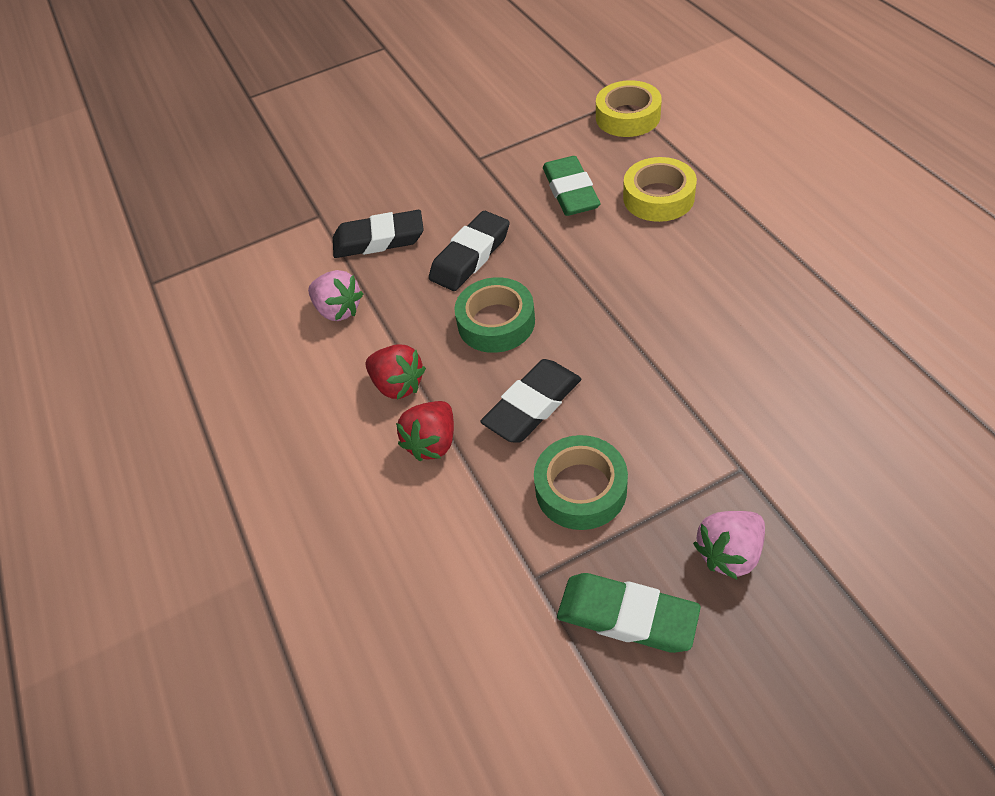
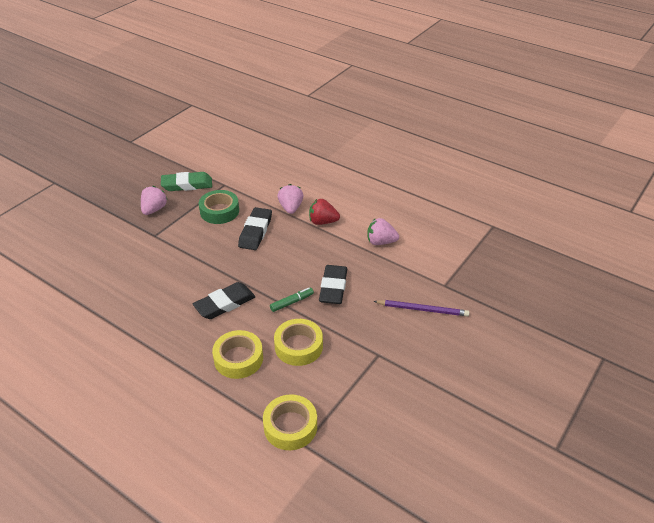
camera: 145 degrees right, 10 degrees down
(378, 193) = (422, 309): none -> purple pencil
(379, 240) = (394, 281): black eraser -> black eraser (225, 304)
(432, 442) = (291, 208): red strawberry -> pink strawberry
(496, 322) = (295, 259): green tape -> none
(545, 251) = (292, 302): none -> green marker
(571, 191) = (298, 346): green eraser -> yellow tape

